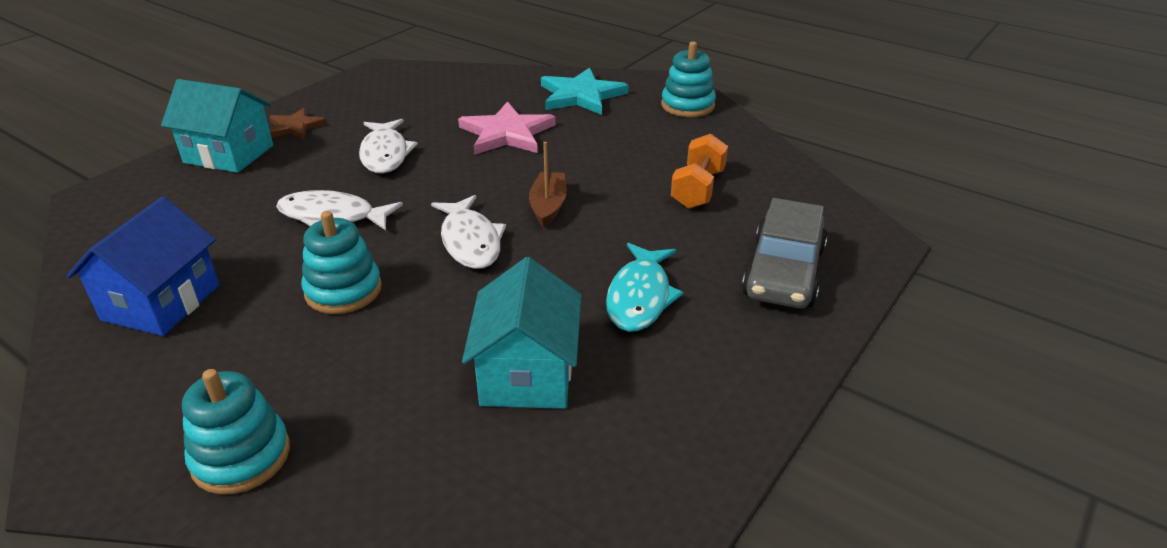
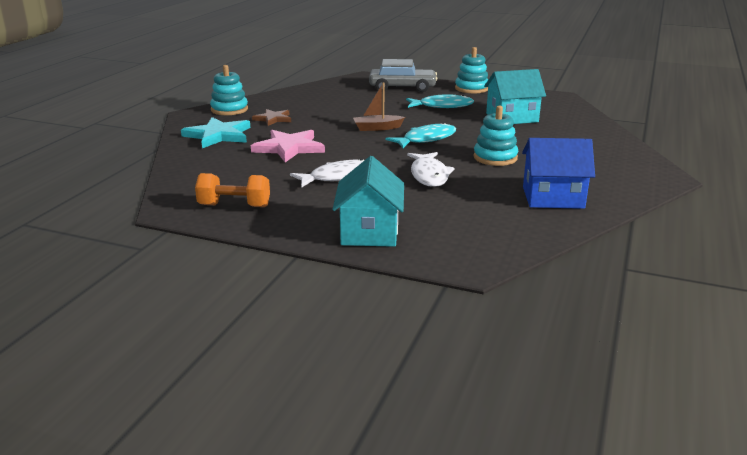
camera: 105 degrees left, 10 degrees down
(241, 456) = (614, 152): turquoise stacking toy -> turquoise stacking toy (471, 88)
(295, 127) = (308, 218): brown star -> brown star (273, 119)
(470, 241) = (426, 139): white fish -> turquoise fish
(698, 189) = (337, 102): orange dumbbell -> orange dumbbell (234, 206)

